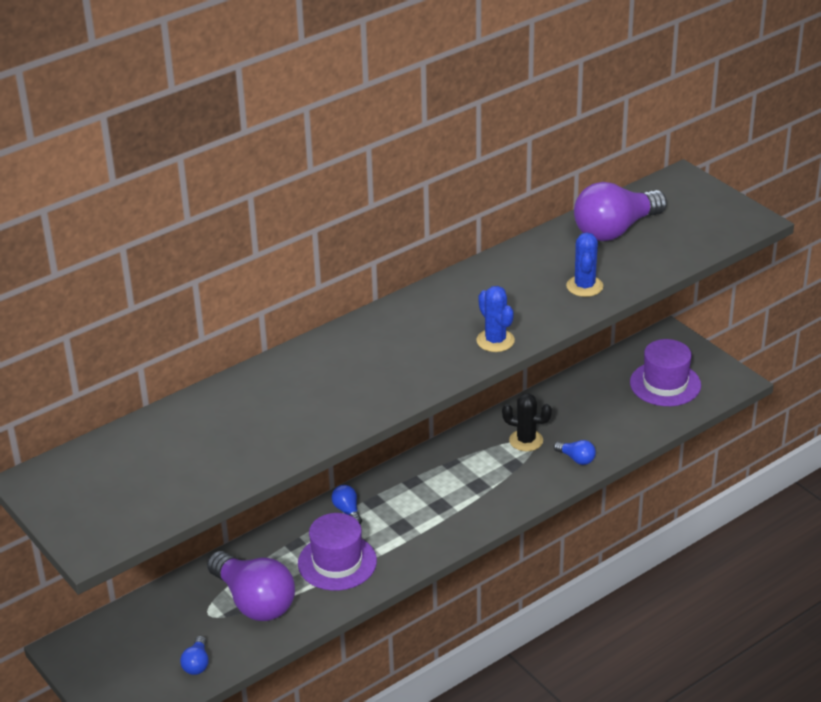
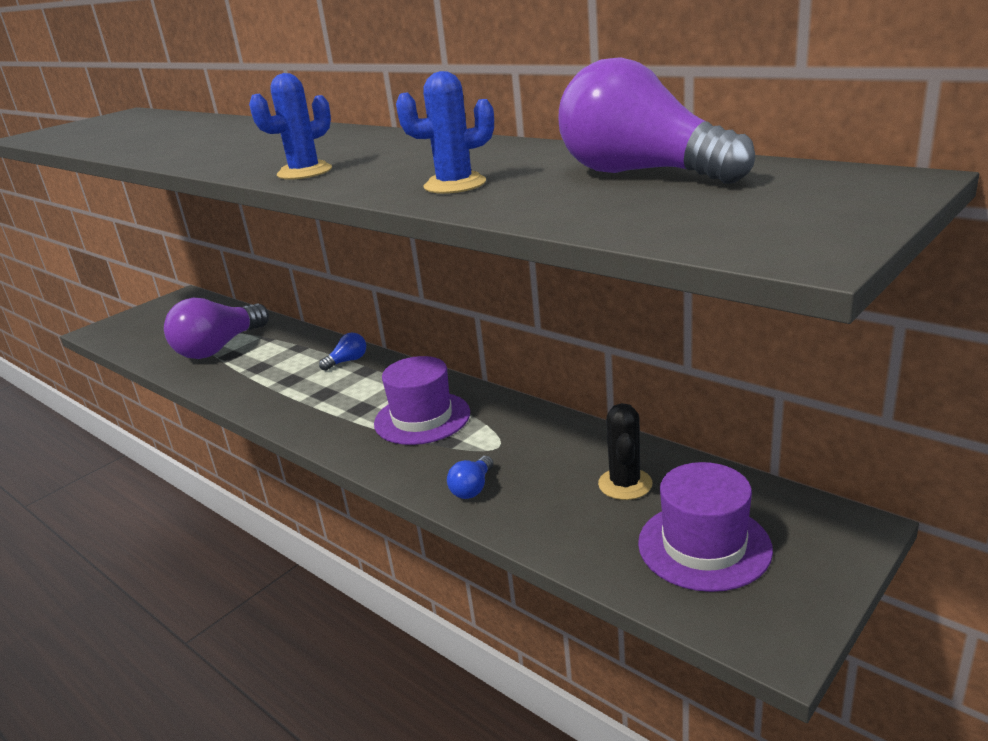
camera: 80 degrees right, 10 degrees down
(197, 664) = (146, 343): blue light bulb -> none
(337, 562) = (268, 372): purple hat -> purple hat (422, 418)
(526, 440) = (499, 441): black cactus -> black cactus (625, 484)

